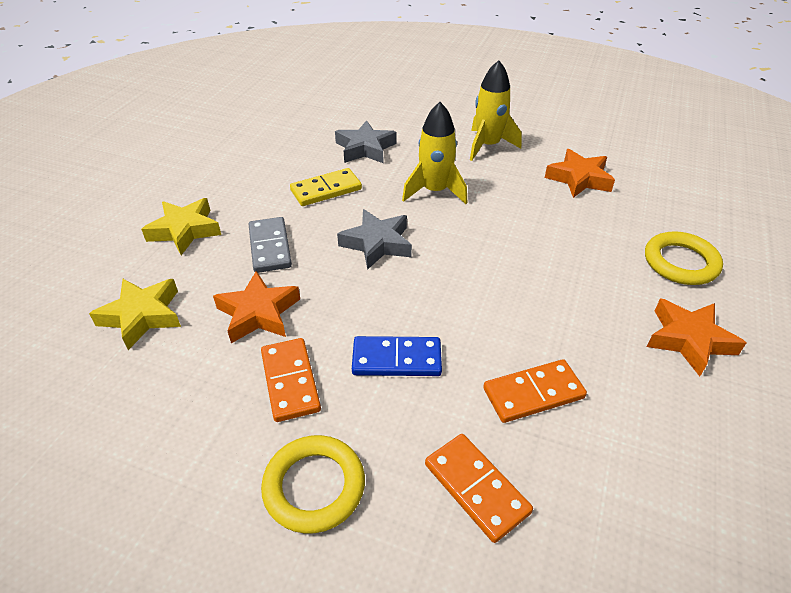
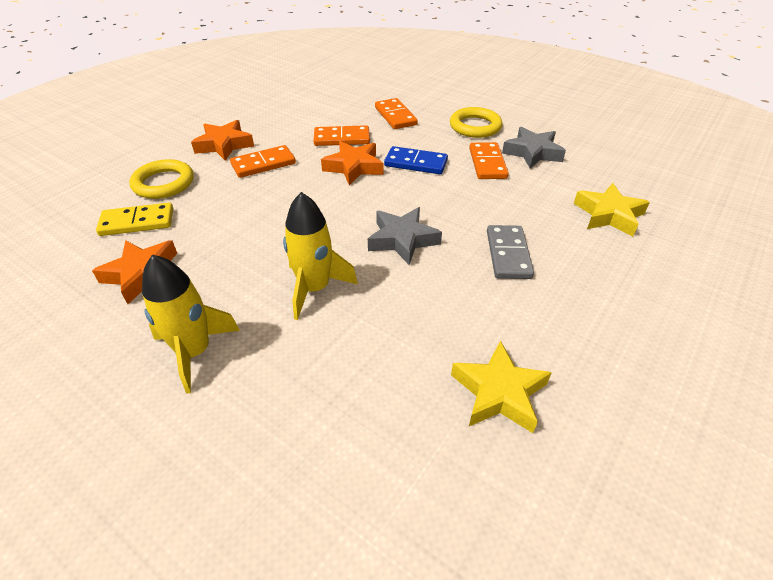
camera: 165 degrees left, 0 degrees up
(185, 230) = (605, 289): yellow star -> yellow star (499, 393)
(258, 313) = (513, 202): orange star -> orange star (354, 167)
(326, 190) = (442, 316): yellow domino -> yellow domino (137, 222)
(365, 148) = (371, 386): grey star -> grey star (532, 153)
(600, 315) = (263, 164): none -> orange domino

